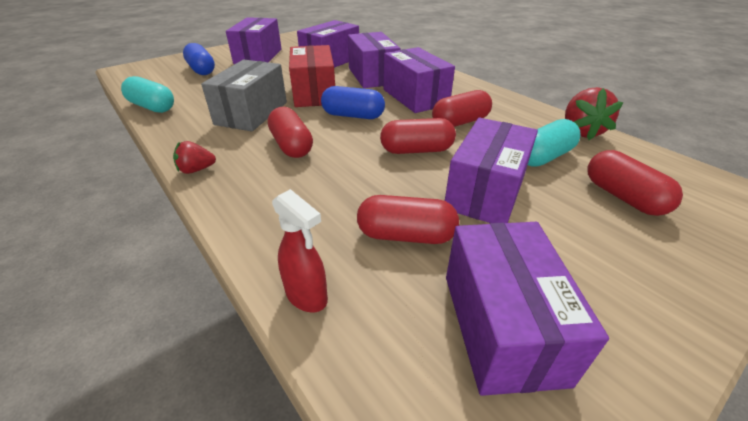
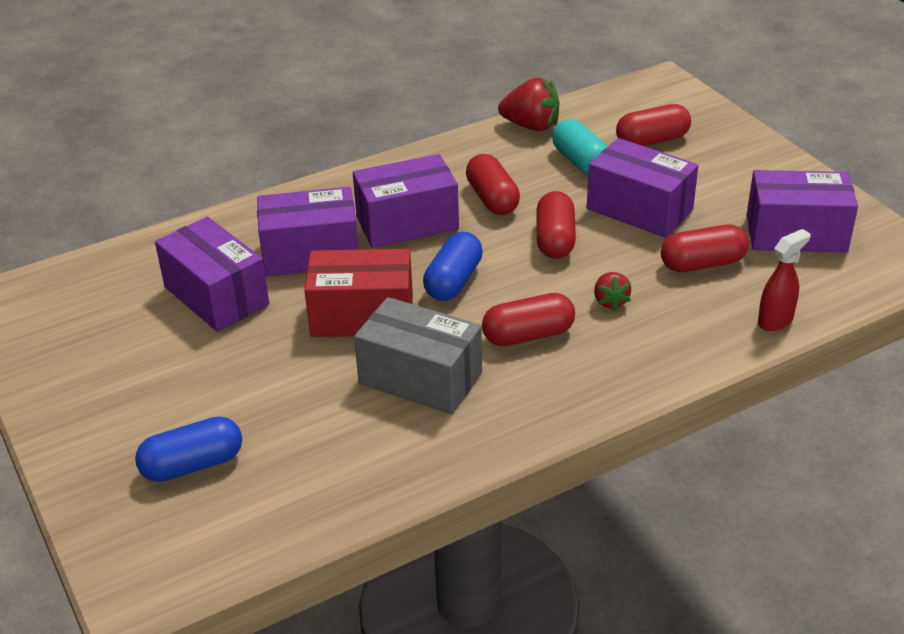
camera: 80 degrees left, 0 degrees up
(152, 107) = (364, 499): turquoise capsule -> none
(196, 170) = (577, 413): red strawberry -> red strawberry (610, 301)
(258, 56) = (144, 390): purple box -> none
(406, 235) = (702, 264): red capsule -> red capsule turned 60 degrees clockwise

